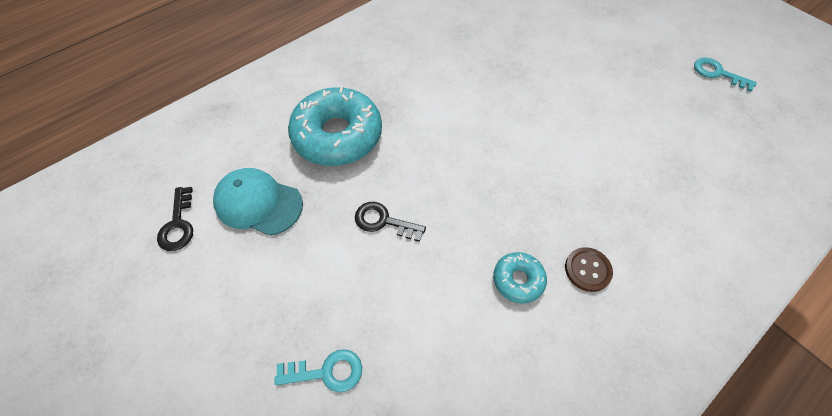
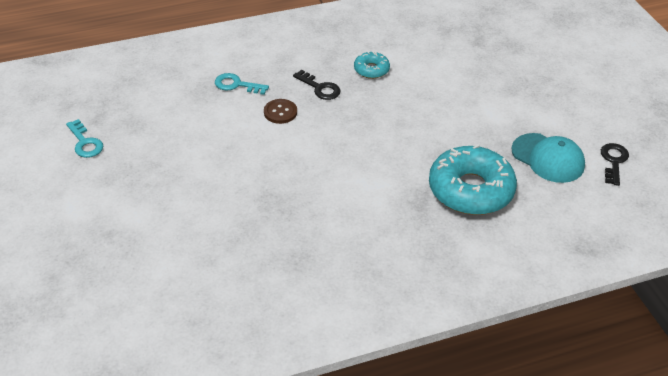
camera: 160 degrees left, 15 degrees down
(326, 372) = (509, 65): turquoise key -> turquoise key (237, 85)
(384, 221) = (450, 121): black key -> black key (320, 88)
(587, 270) = (322, 62): brown button -> brown button (280, 112)

